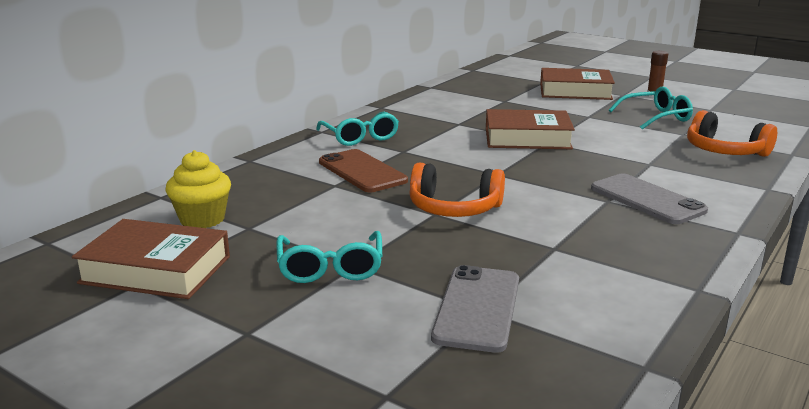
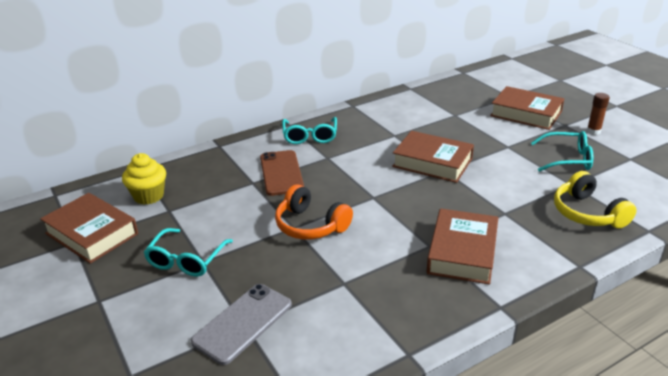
camera: 25 degrees right, 10 degrees up
(647, 199) = (462, 252): grey phone -> brown book
(724, 151) = (587, 213): orange headphones -> yellow headphones

